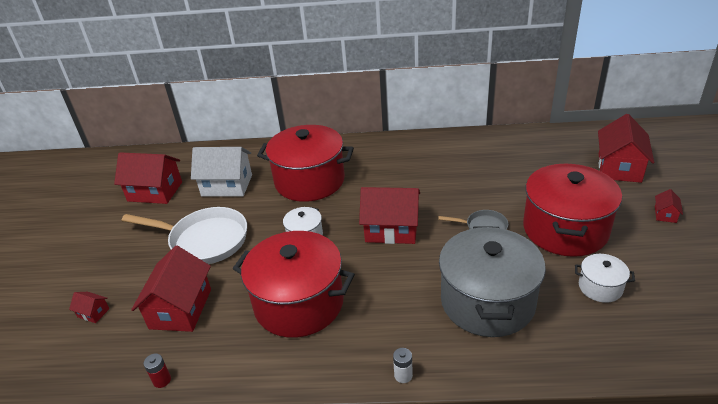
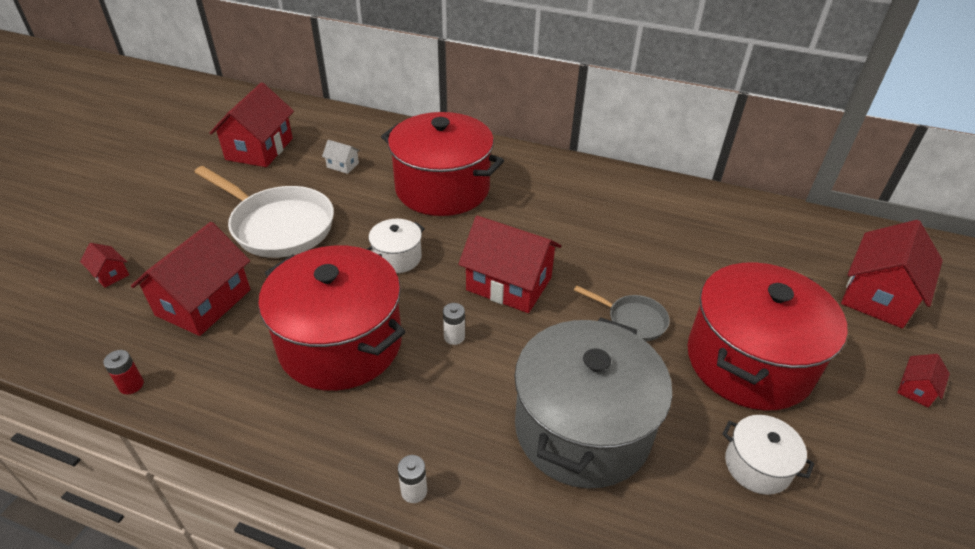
camera: 15 degrees right, 5 degrees up
(155, 191) = (259, 149): red house -> red house turned 75 degrees clockwise
(227, 185) = (342, 165): white house -> white house, size x0.44
(374, 274) = (454, 337): none -> white battery

